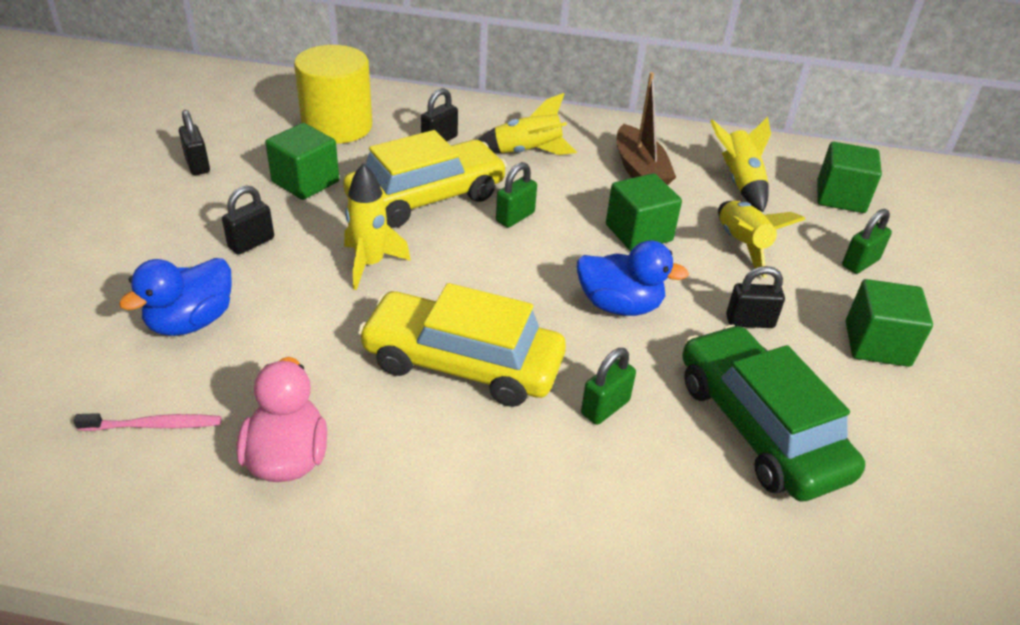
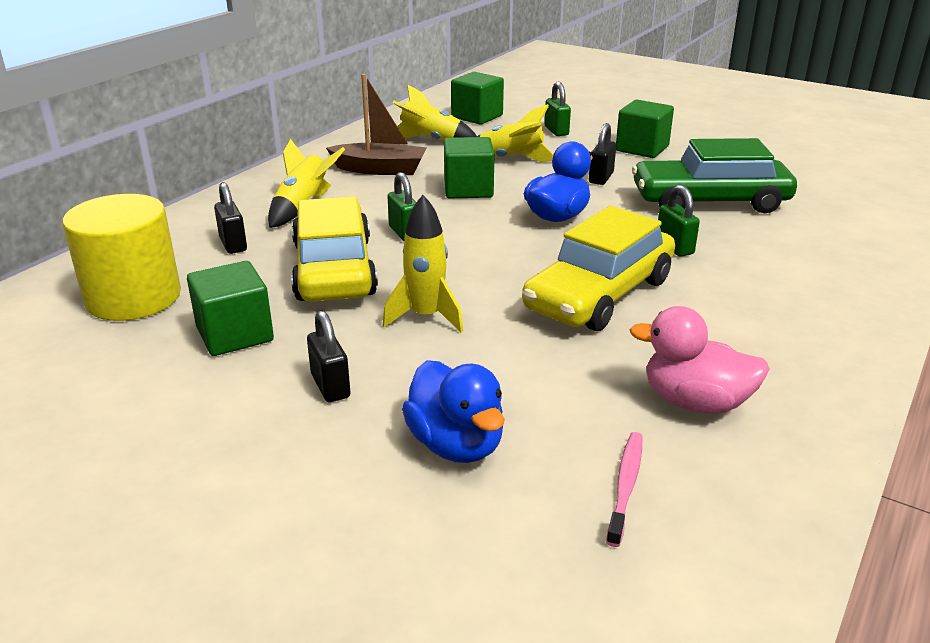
camera: 65 degrees left, 10 degrees down
(197, 165) = (110, 411): black padlock -> none

